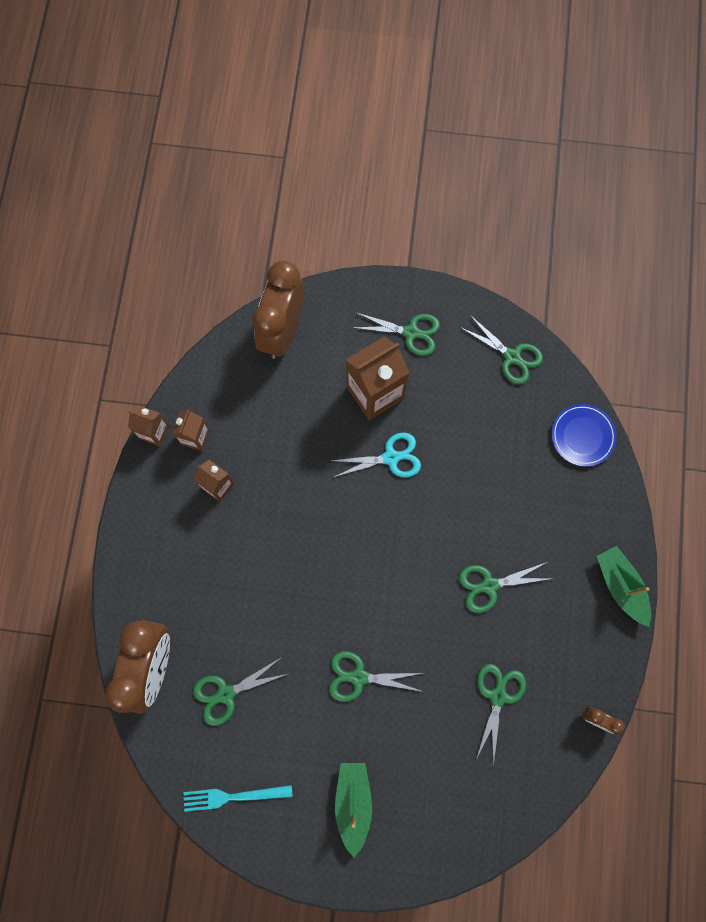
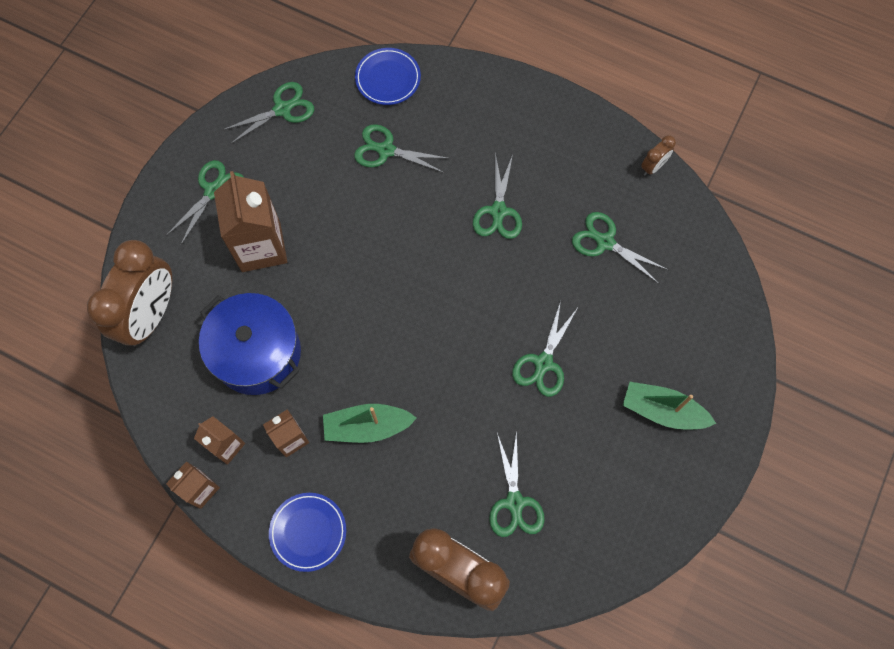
camera: 70 degrees left, 5 degrees down
(147, 530) = (308, 532): none -> blue plate
(233, 796) = (620, 529): turquoise fork -> none
(281, 429) = (257, 353): none -> blue pot
(283, 331) = (151, 315): brown clock -> brown clock turned 105 degrees counterclockwise
(390, 458) = (335, 256): turquoise scissors -> none
(509, 462) = (386, 150): none -> green scissors
(620, 586) = (541, 101): green boat -> green boat (367, 426)

